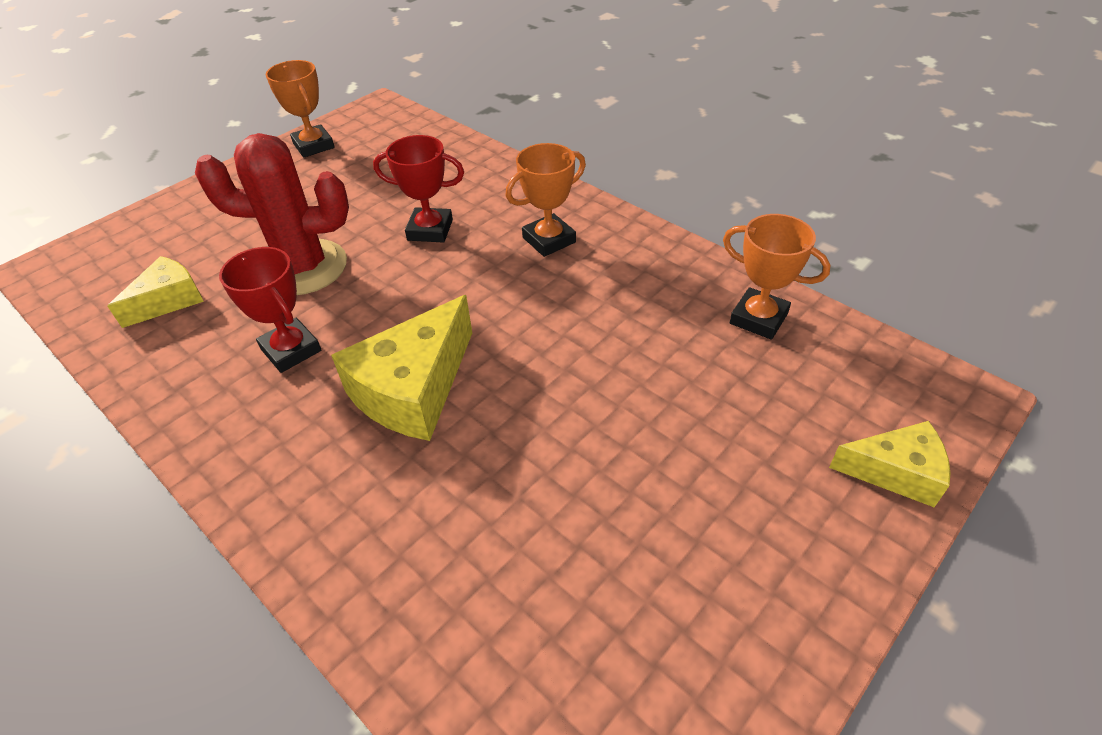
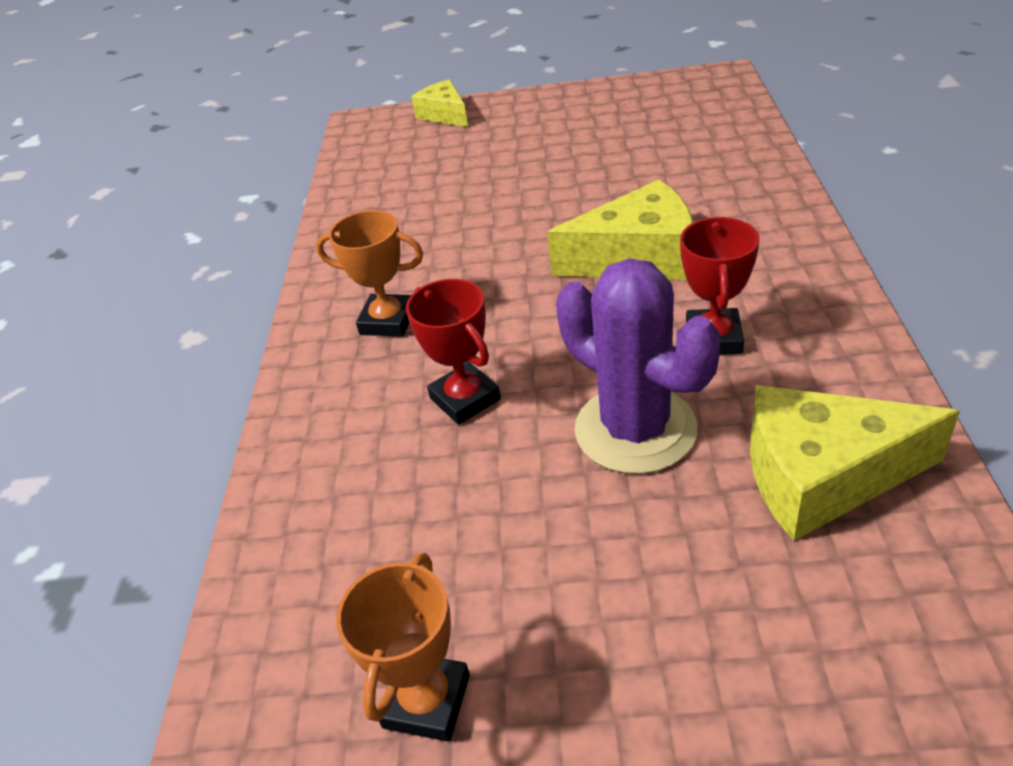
camera: 130 degrees left, 5 degrees down
(169, 300) = (822, 476): yellow cheese -> yellow cheese, size x1.66
(304, 268) = (635, 429): red cactus -> purple cactus
(758, 318) = (369, 193): orange trophy -> none

